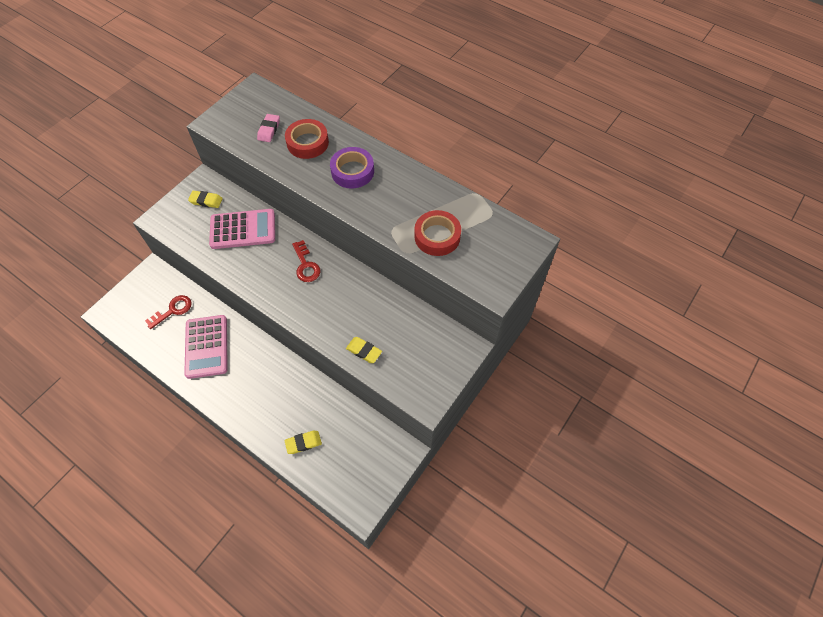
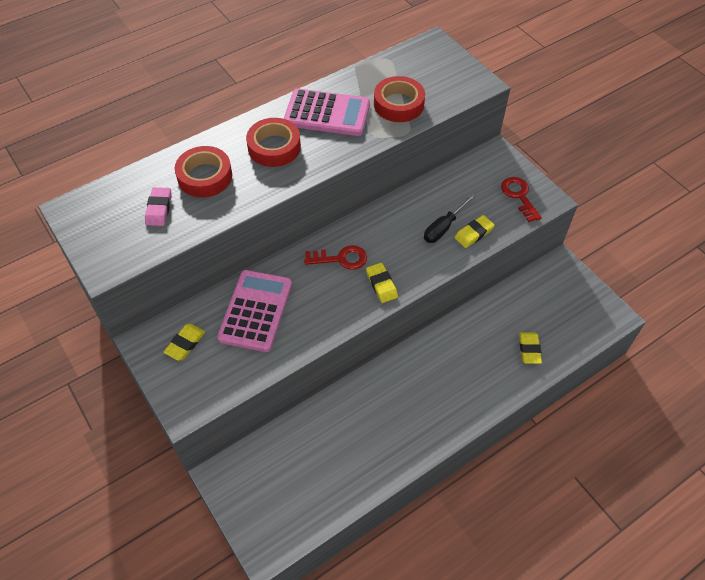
camera: 70 degrees left, 5 degrees down
(173, 310) = (300, 457): red key -> red key (519, 196)
(206, 346) = (371, 425): pink calculator -> pink calculator (327, 113)
(269, 130) = (159, 209): pink eraser -> pink eraser turned 60 degrees clockwise
(289, 299) = (381, 284): none -> yellow eraser
(352, 171) = (274, 147): purple tape -> red tape
(363, 327) = (444, 227): none -> black screwdriver

